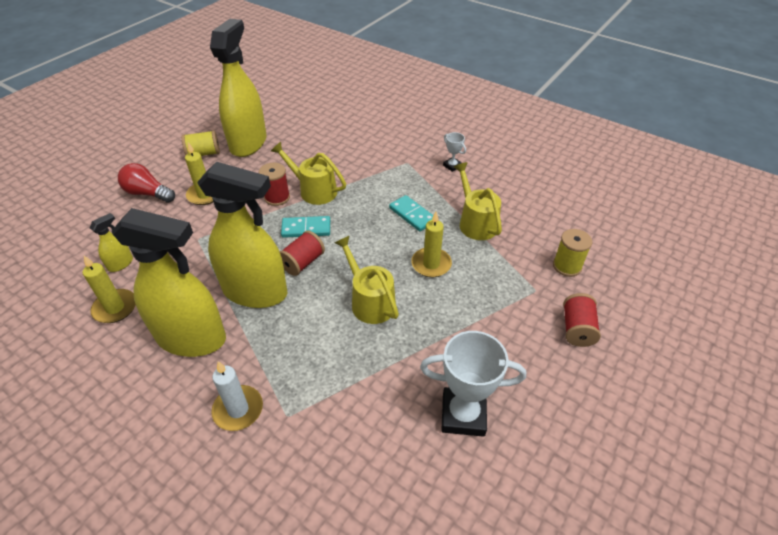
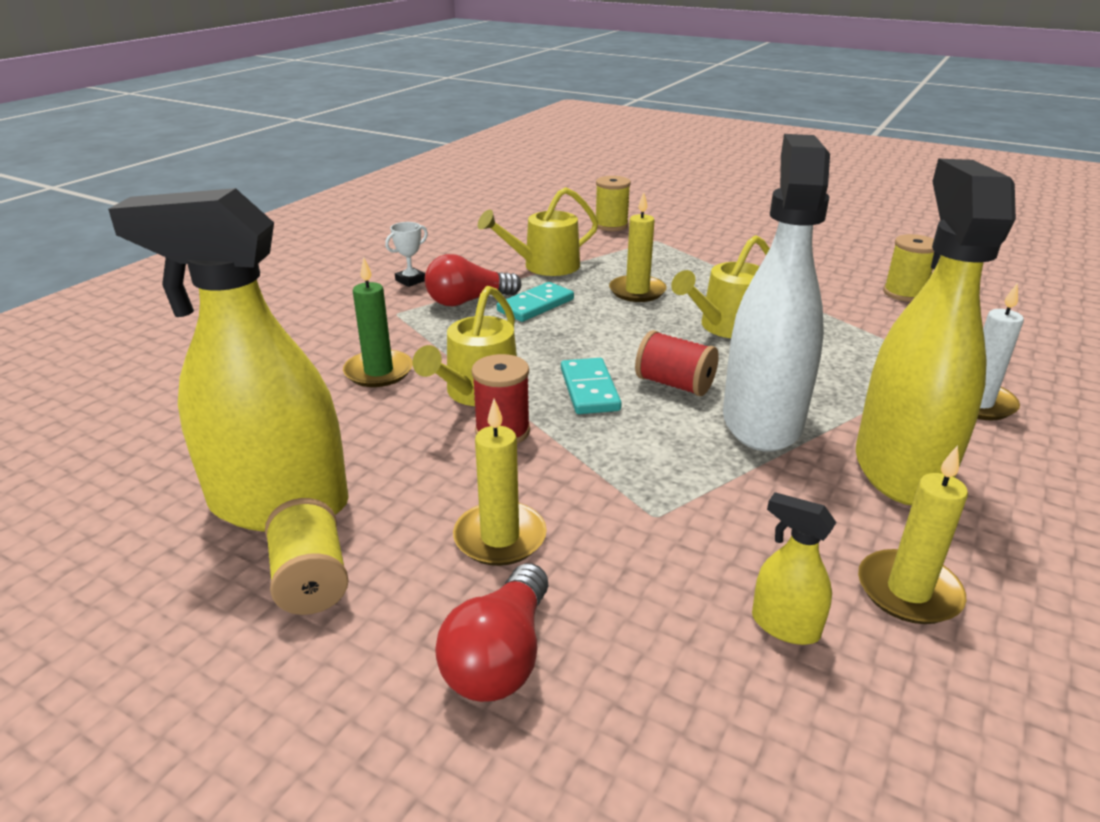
camera: 95 degrees left, 15 degrees down
(255, 292) = (762, 420): yellow spray bottle -> white spray bottle
(342, 160) = (378, 372): none -> green candle
(417, 442) = (904, 293): none -> yellow spool
(420, 188) = (468, 301): none -> red light bulb
(463, 415) = (851, 274): white trophy -> none
(577, 329) = (702, 226): red spool -> none

